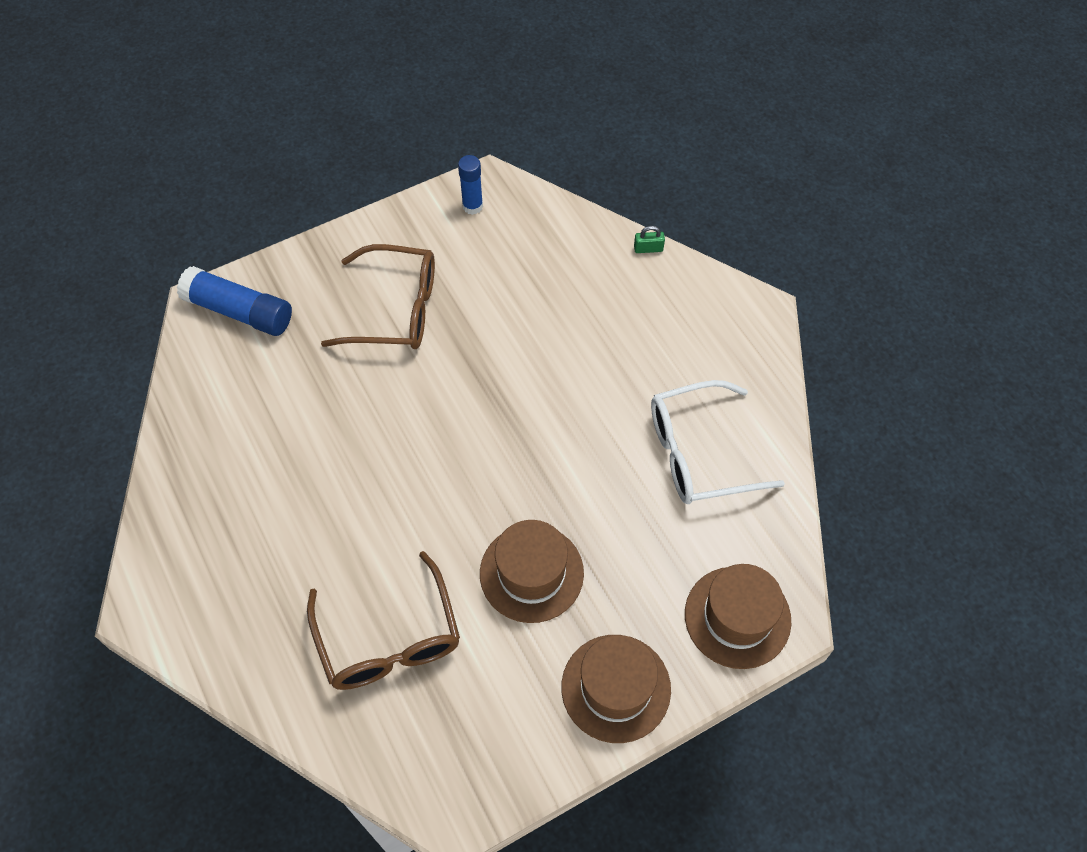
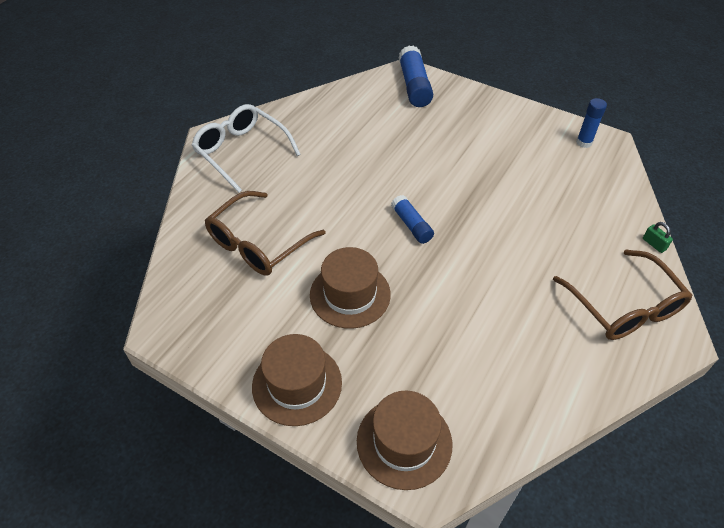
camera: 60 degrees right, 10 degrees down
(395, 309) = (476, 144): brown glasses -> brown glasses (624, 307)
(474, 453) = (411, 225): none -> blue glue stick
(699, 453) = (519, 352): white glasses -> white glasses (241, 152)

